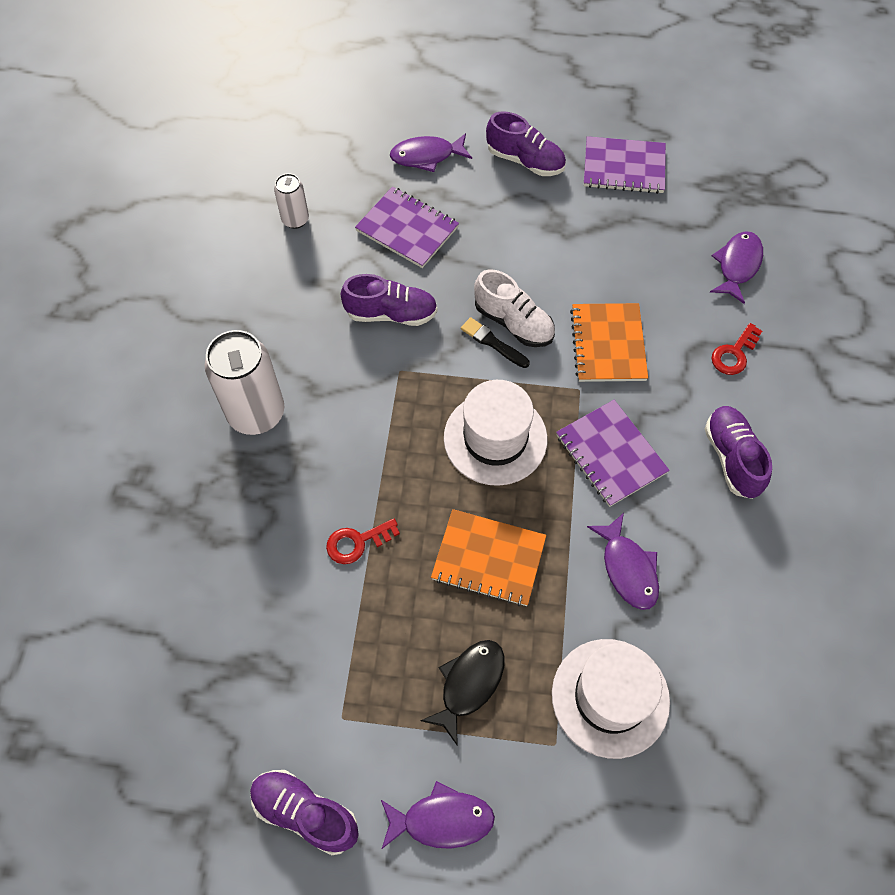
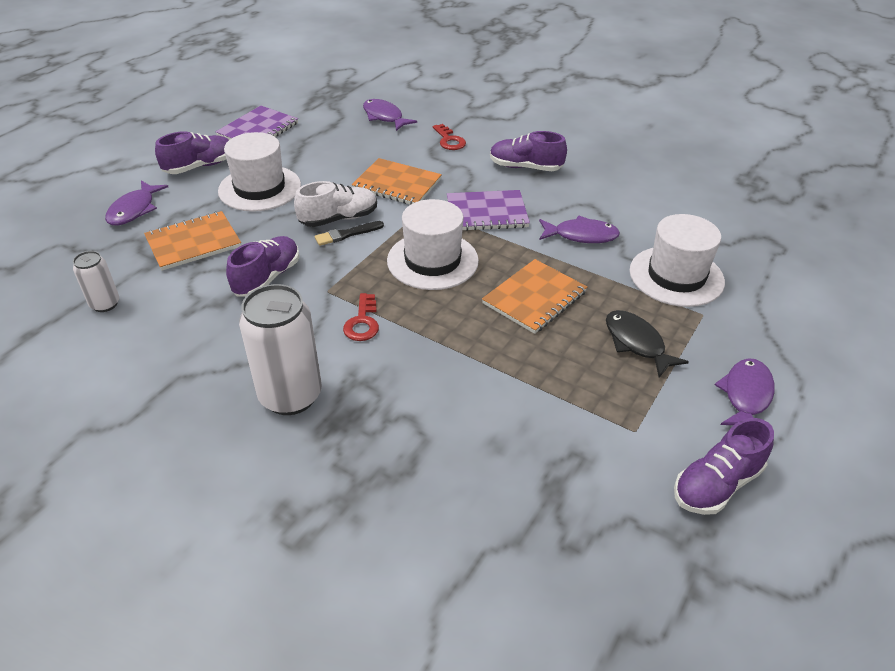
camera: 65 degrees left, 20 degrees down
(357, 542) = (473, 368): red key -> red key (362, 322)
(407, 229) = (193, 243): purple notebook -> orange notebook
(521, 229) = (260, 188): none -> white hat

